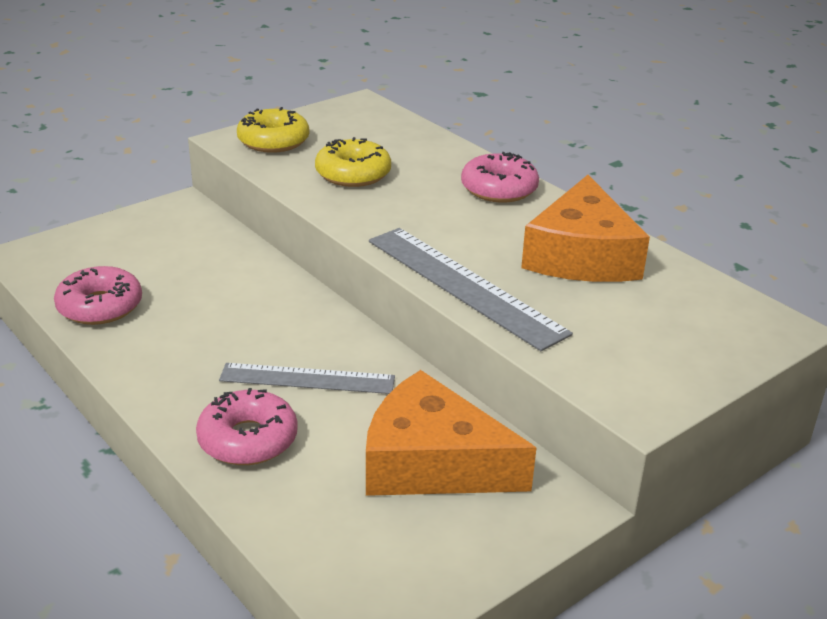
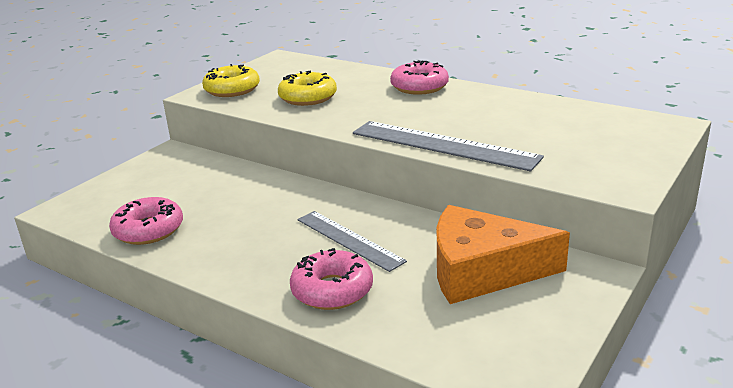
camera: 15 degrees left, 5 degrees down
(307, 379) = (349, 240): grey ruler -> grey ruler turned 60 degrees clockwise
(581, 255) = (508, 112): orange cheese -> none

